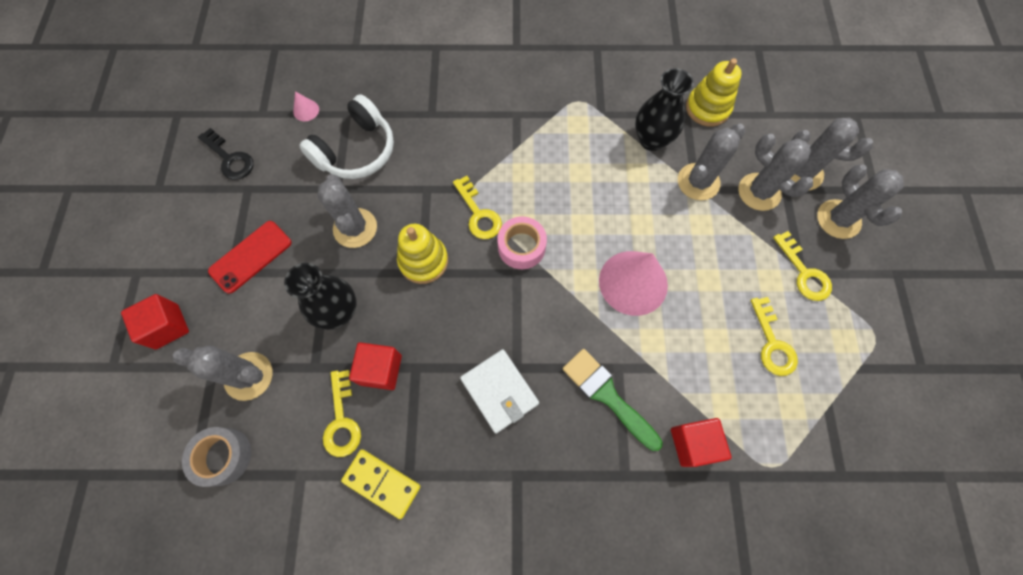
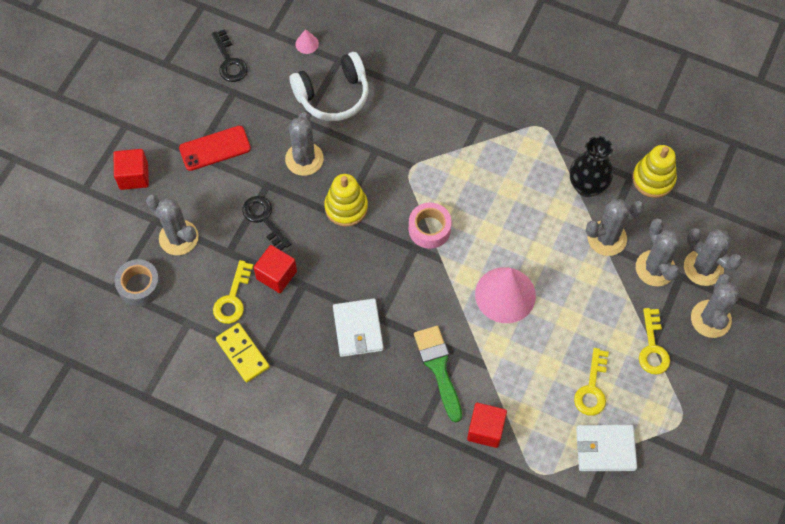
camera: 25 degrees right, 5 degrees down
(339, 312) = (264, 219): black vase -> black key
(478, 214) = (408, 188): yellow key -> none
(823, 404) = (605, 449): none -> white wallet

